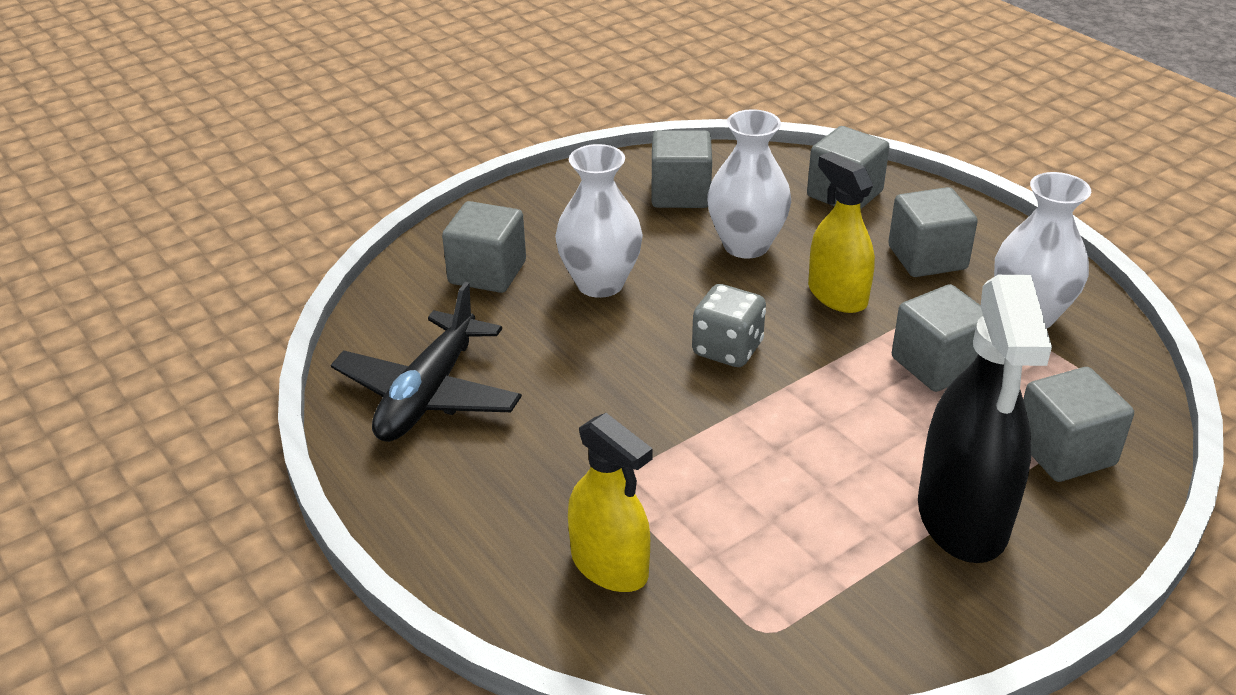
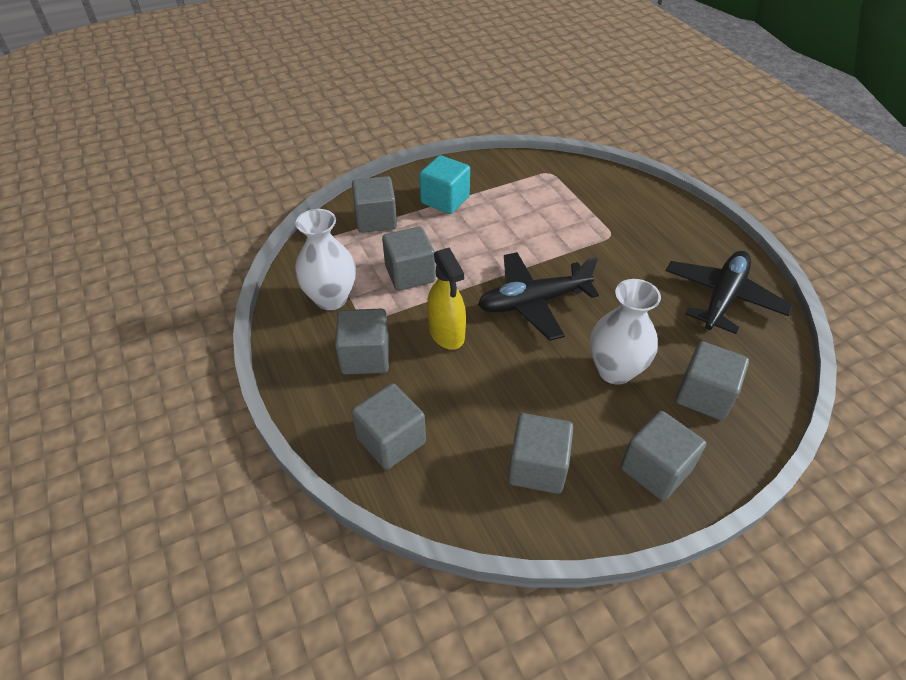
camera: 170 degrees left, 10 degrees up
(554, 206) = (655, 469): none -> grey cube
(609, 565) = (613, 201): yellow spray bottle -> none
(727, 349) = (533, 302): grey dice -> black plane
(746, 245) = (496, 392): white vase -> none
(962, 516) = (445, 200): black spray bottle -> turquoise cube

